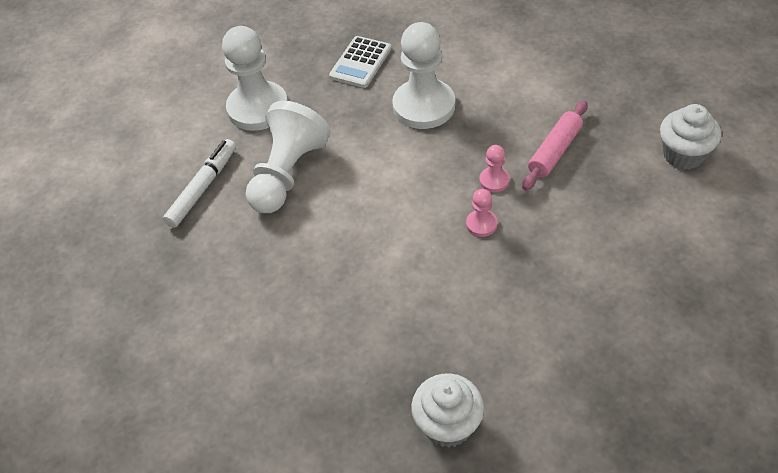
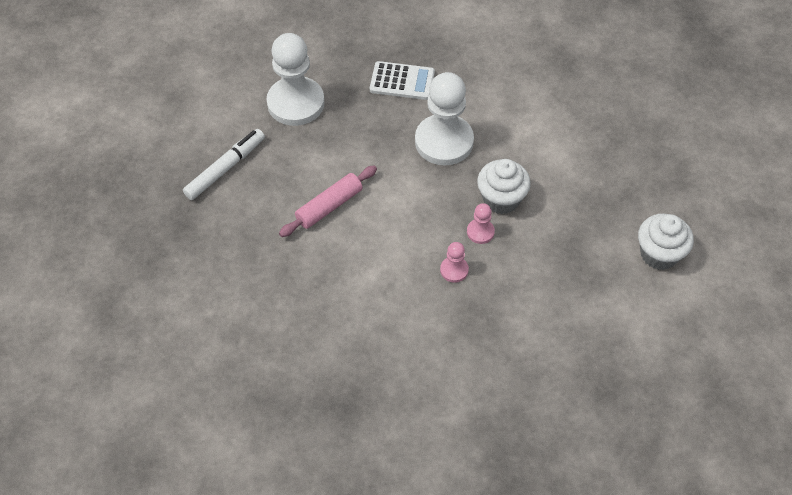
camera: 10 degrees right, 5 degrees up
(288, 174) = (302, 175): white pawn -> none
(360, 62) = (402, 81): white calculator -> white calculator turned 120 degrees counterclockwise
(448, 425) = (362, 438): white cupcake -> white cupcake (501, 199)
(554, 151) = (544, 219): pink rolling pin -> pink rolling pin (329, 206)

